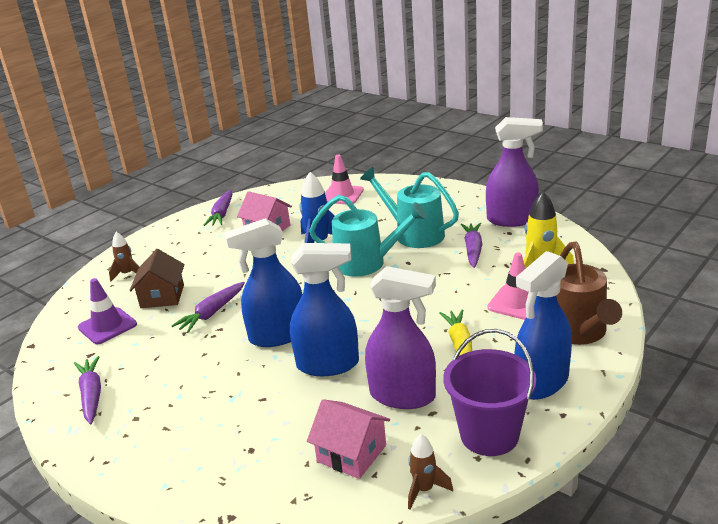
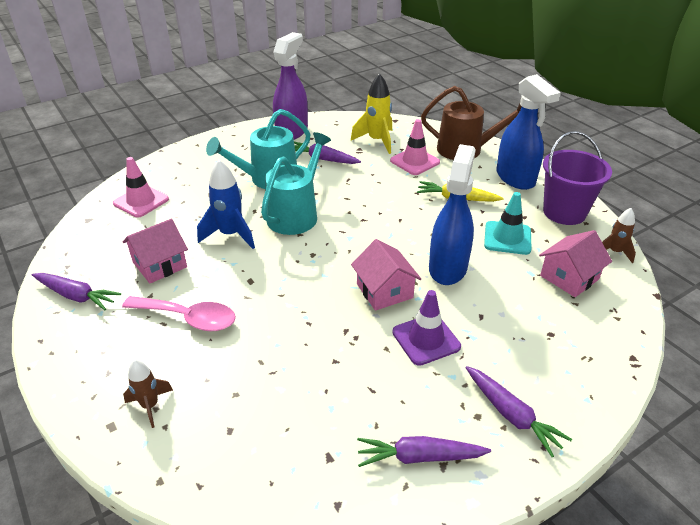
camera: 75 degrees left, 10 degrees up
(107, 326) = (272, 435): purple traffic cone -> purple traffic cone (426, 339)
(162, 296) = (239, 373): brown house -> none
(212, 259) = (188, 318): none -> pink spoon
(212, 313) = (310, 332): purple carrot -> purple carrot (511, 415)
(277, 336) = (384, 291): blue spray bottle -> pink house
(403, 396) = (507, 238): purple spray bottle -> turquoise traffic cone

